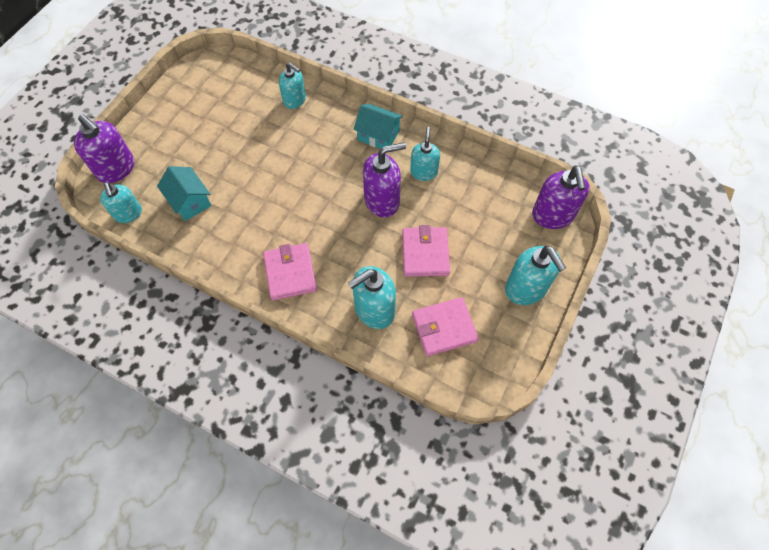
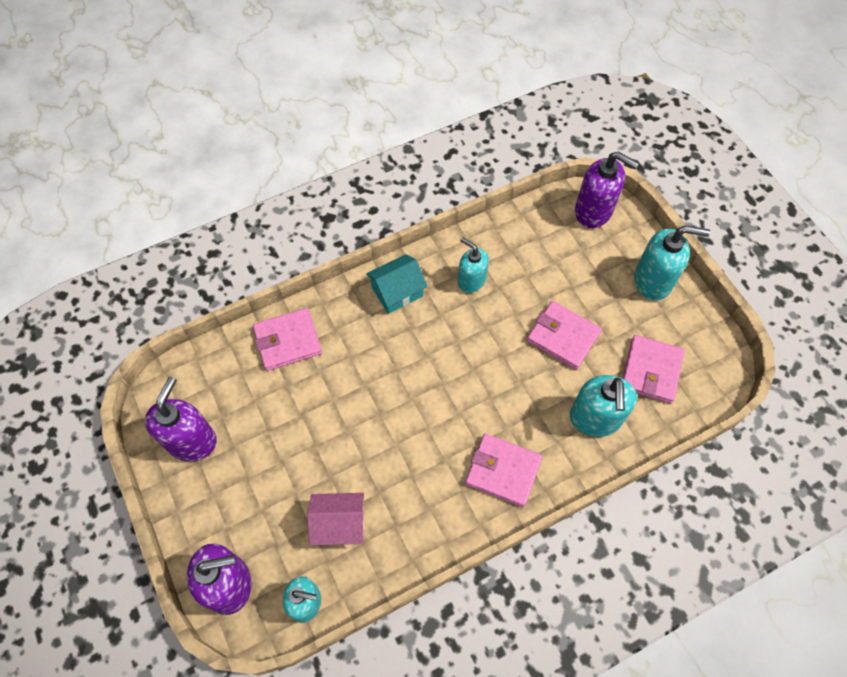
camera: 55 degrees left, 0 degrees up
(189, 201) = (339, 524): turquoise house -> pink house
(295, 100) = (288, 341): turquoise soap dispenser -> pink wallet
(382, 201) = (478, 336): purple soap dispenser -> purple soap dispenser (191, 440)

